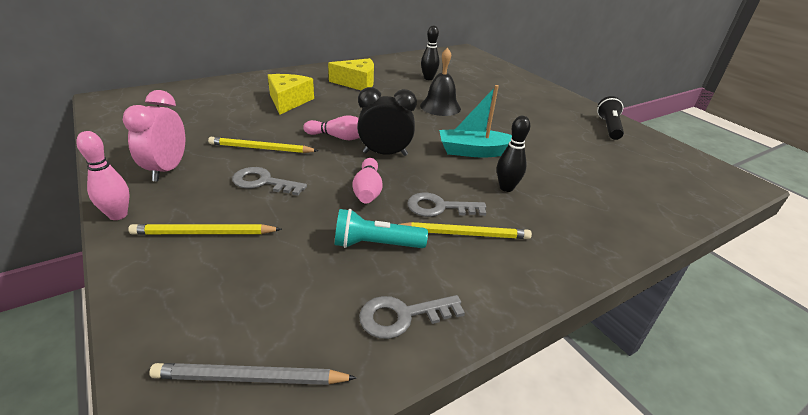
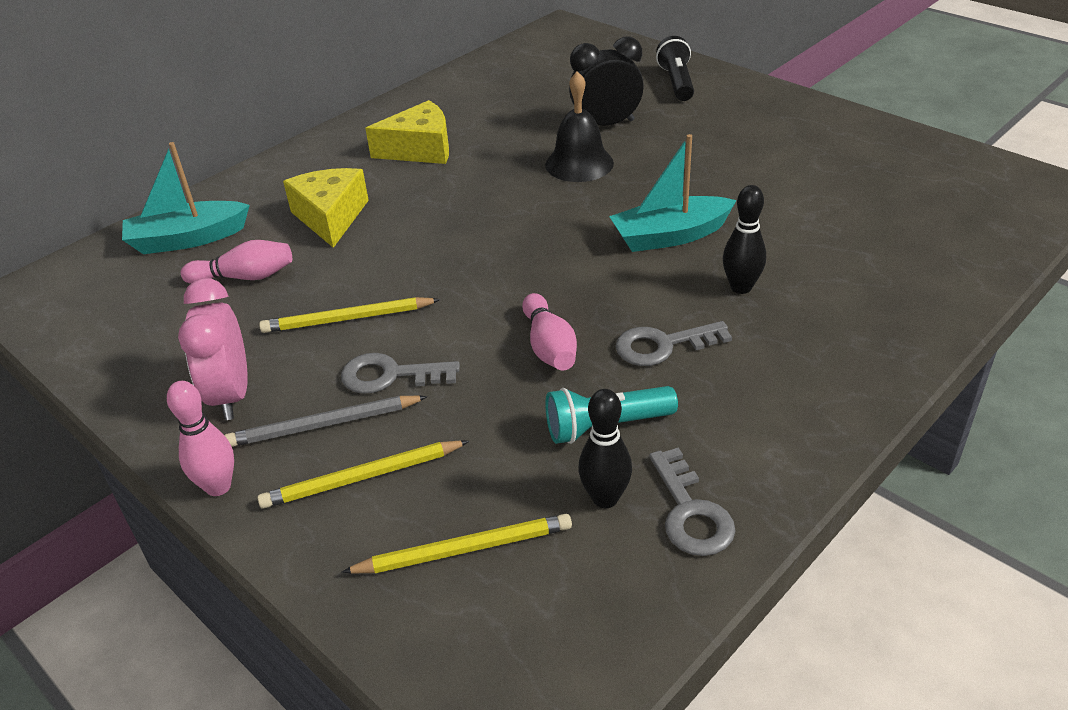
camera: 10 degrees left, 5 degrees up
(208, 94) = (187, 239): none -> turquoise boat
(251, 378) = (553, 638): grey pencil -> grey pencil (324, 425)
(339, 137) = (455, 265): pink bowling pin -> pink bowling pin (244, 277)
(385, 154) = (540, 276): black clock -> black clock (606, 125)
(402, 316) = (690, 512): grey key -> grey key turned 75 degrees counterclockwise
(428, 78) = (531, 108): black bowling pin -> black bowling pin (605, 498)
(464, 233) = (714, 376): yellow pencil -> yellow pencil (464, 549)
(608, 127) = (848, 136): black flashlight -> black flashlight (676, 82)

